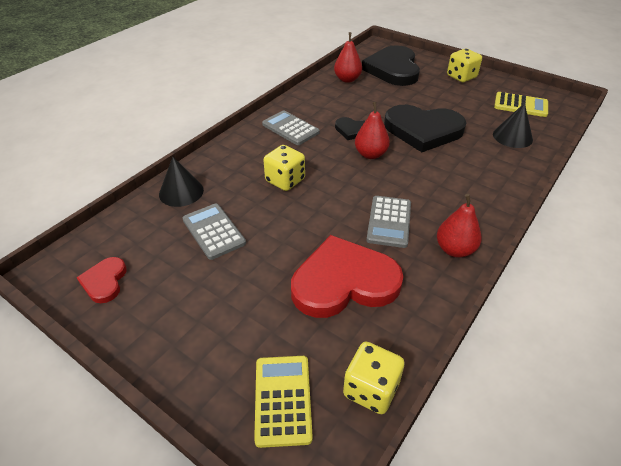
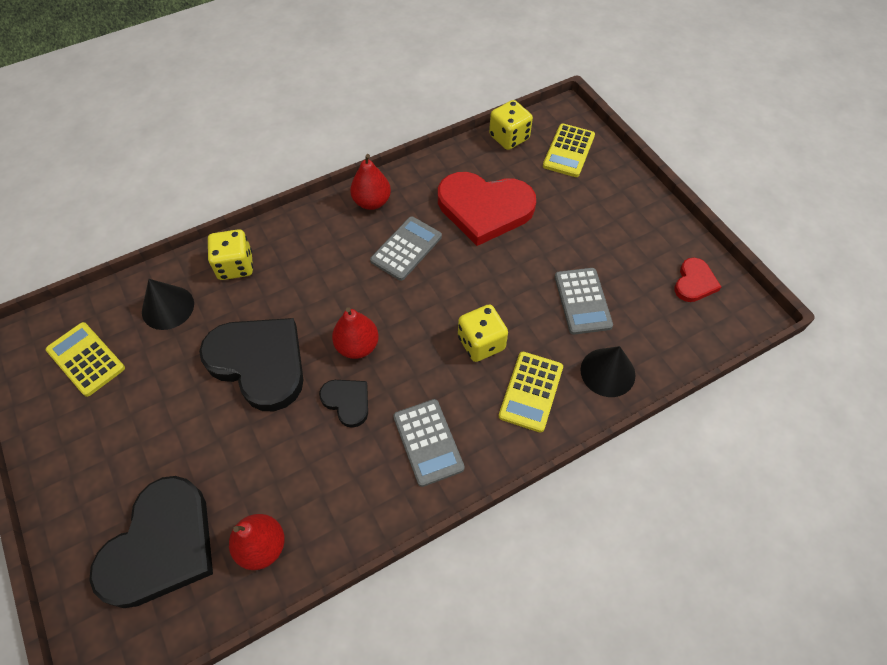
camera: 155 degrees left, 15 degrees up
(235, 166) = (531, 391): none -> yellow calculator
(461, 77) = (81, 467): yellow dice -> yellow dice (235, 266)

